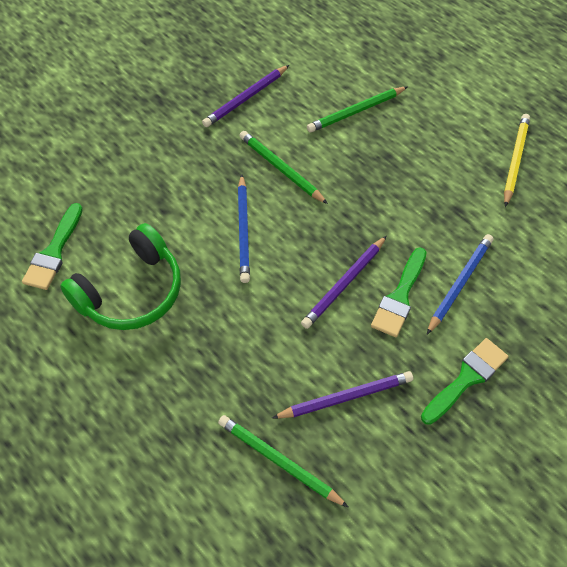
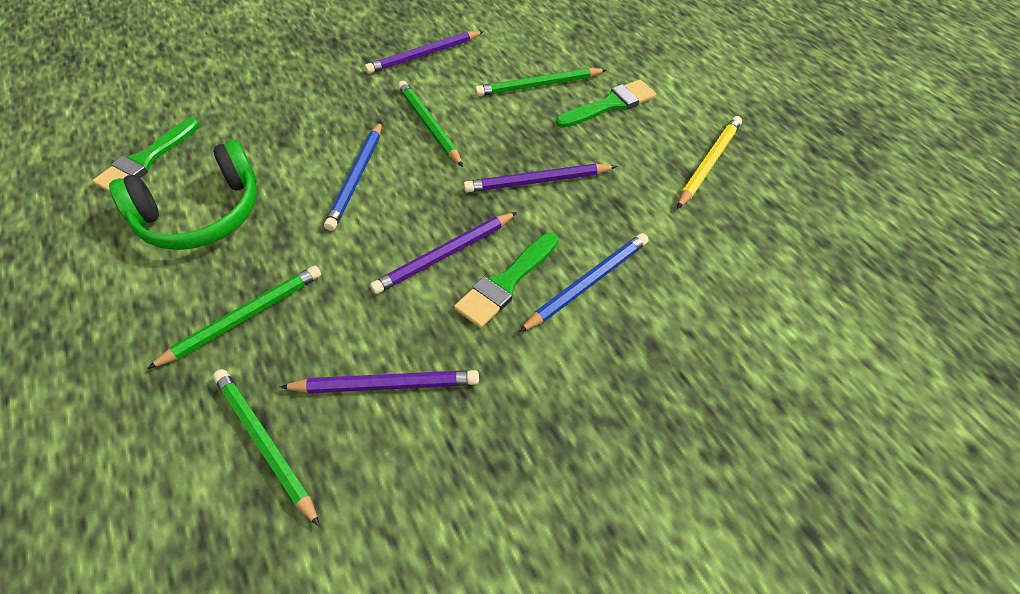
camera: 15 degrees right, 5 degrees down
(213, 371) = (244, 317): none -> green pencil
(389, 204) = (537, 181): none -> purple pencil
(466, 378) = (551, 398): green brush -> green brush (610, 105)

